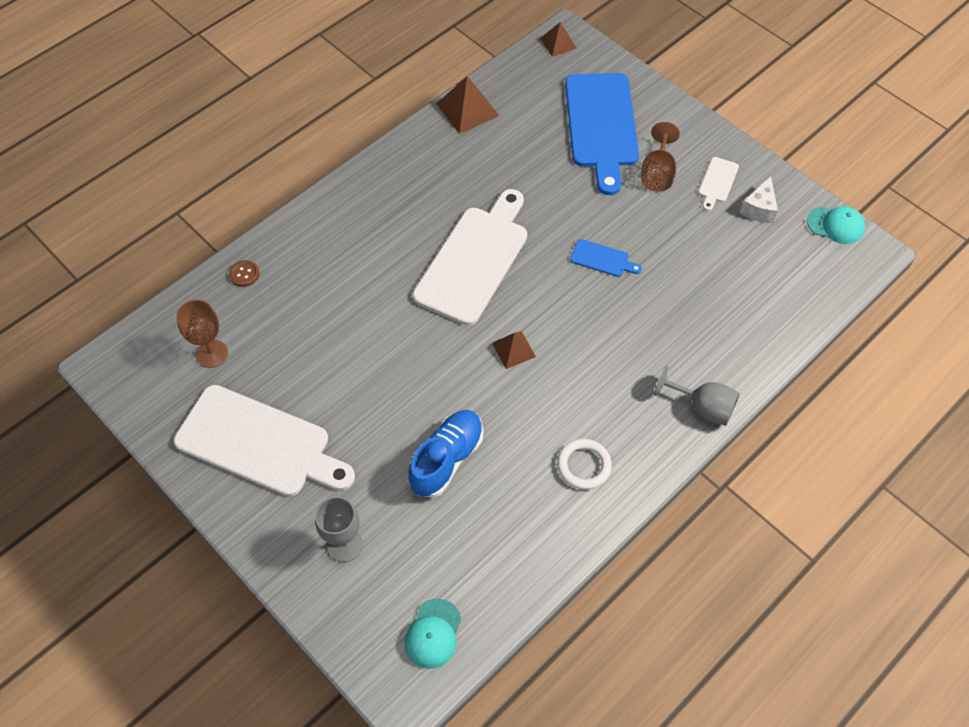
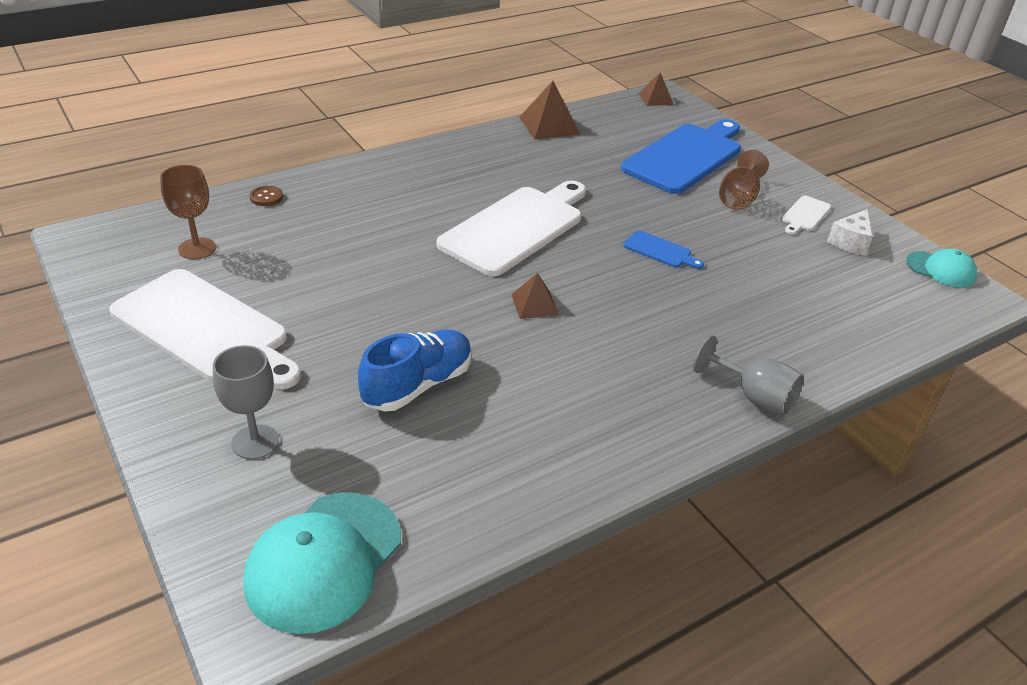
camera: 10 degrees right, 20 degrees down
(433, 634) = (324, 561): turquoise cap -> turquoise cap, size x1.72
(584, 465) = (587, 424): white ring -> none
(601, 125) = (685, 156): blue cutting board -> blue cutting board turned 150 degrees counterclockwise

